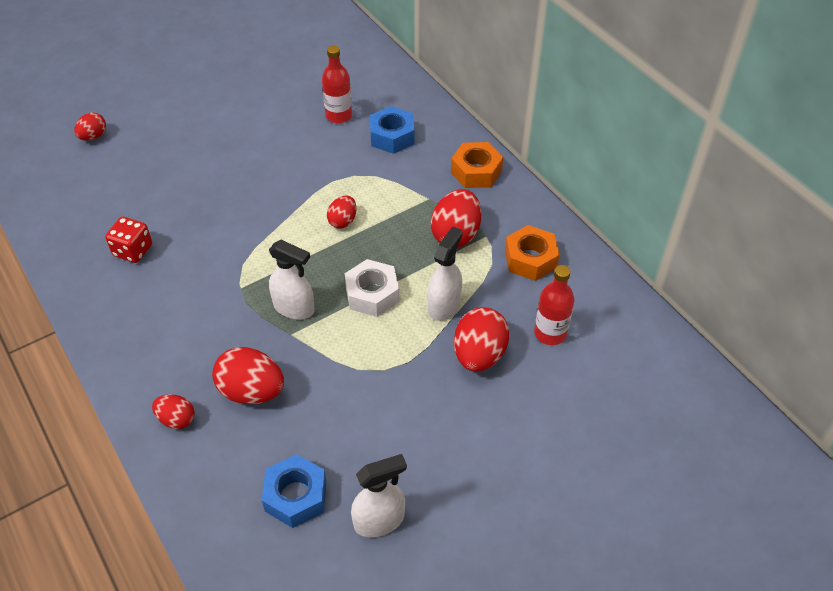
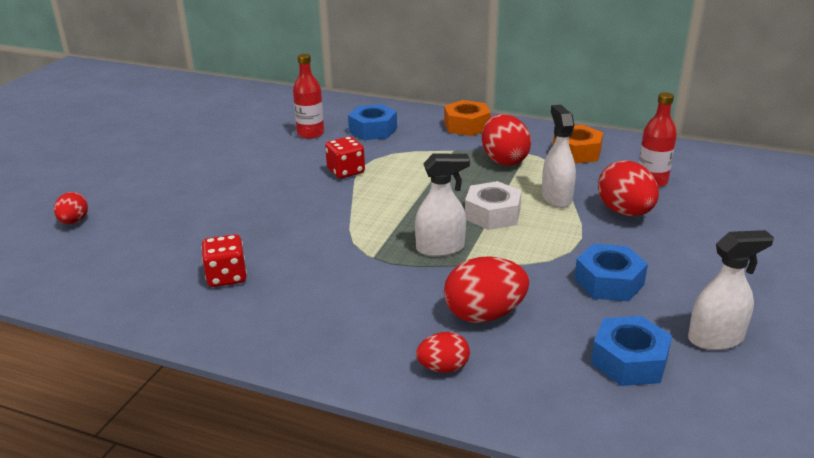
camera: 35 degrees left, 20 degrees down
(317, 179) = (346, 171): none -> red dice
(343, 221) = (403, 185): red egg -> none
(372, 418) = (609, 282): none -> blue nut
(379, 520) = (716, 338): white spray bottle -> white spray bottle turned 45 degrees clockwise

